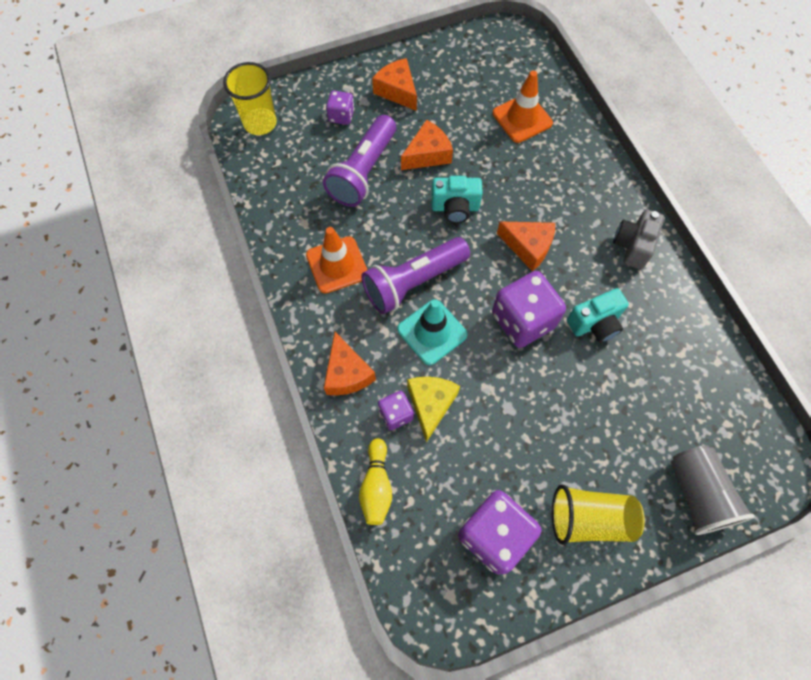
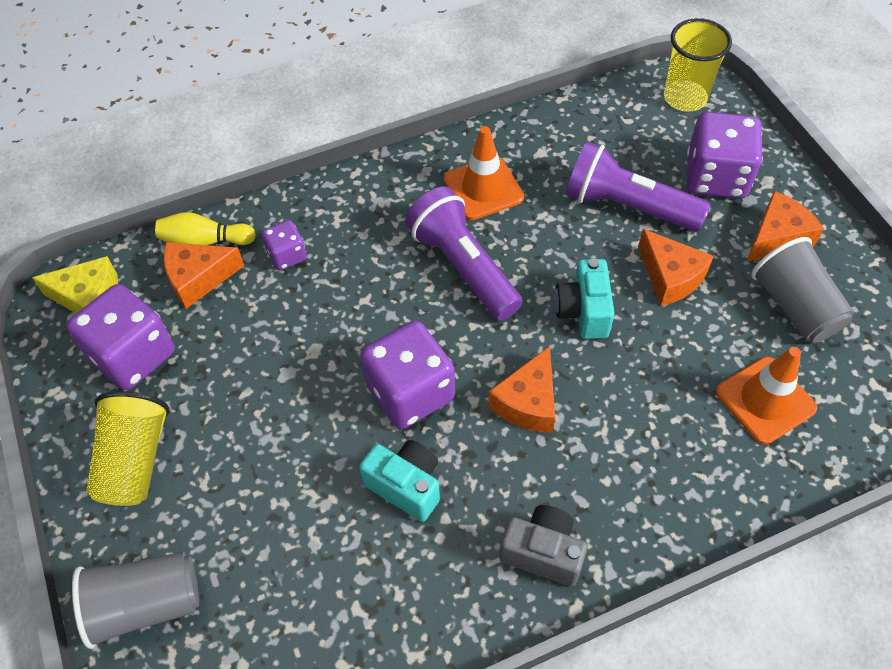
camera: 90 degrees right, 10 degrees down
(341, 116) = (716, 177): purple dice -> purple dice, size x1.92
(347, 373) = (340, 207): orange cheese -> orange cheese (198, 278)
(431, 404) = (296, 290): yellow cheese -> yellow cheese (89, 298)
(432, 332) = (392, 288): turquoise traffic cone -> none
(453, 92) = (795, 307): none -> grey cup
(595, 324) = (406, 486): turquoise camera -> turquoise camera turned 150 degrees clockwise

